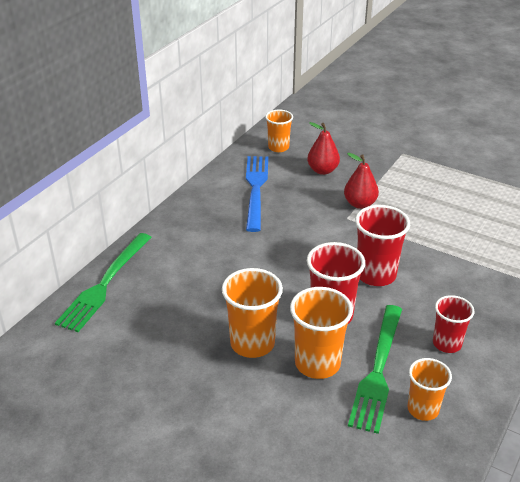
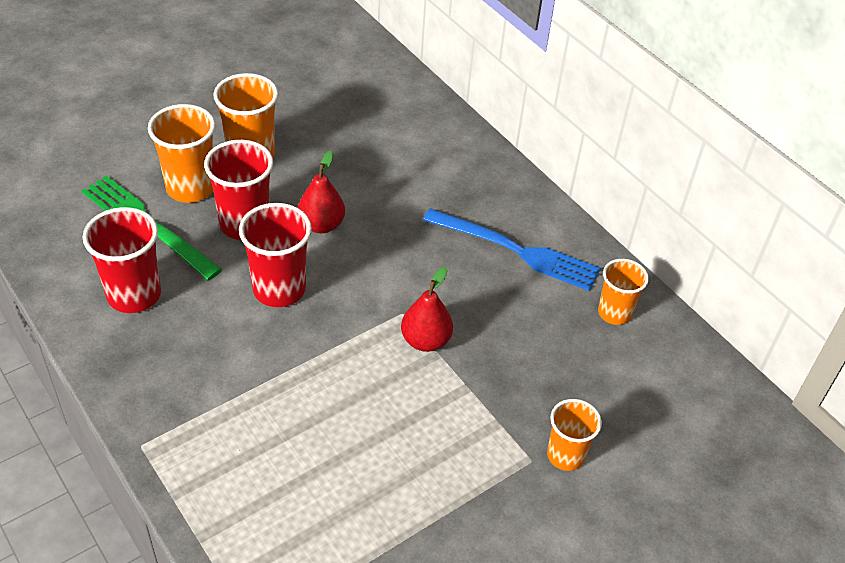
camera: 110 degrees right, 10 degrees up
(104, 284) = (406, 87): green fork -> none
(322, 170) = (528, 337): red pear -> red pear (321, 225)
(423, 409) = (77, 233): orange cup -> orange cup (565, 455)
(447, 343) = (134, 295): red cup -> red cup, size x1.54

